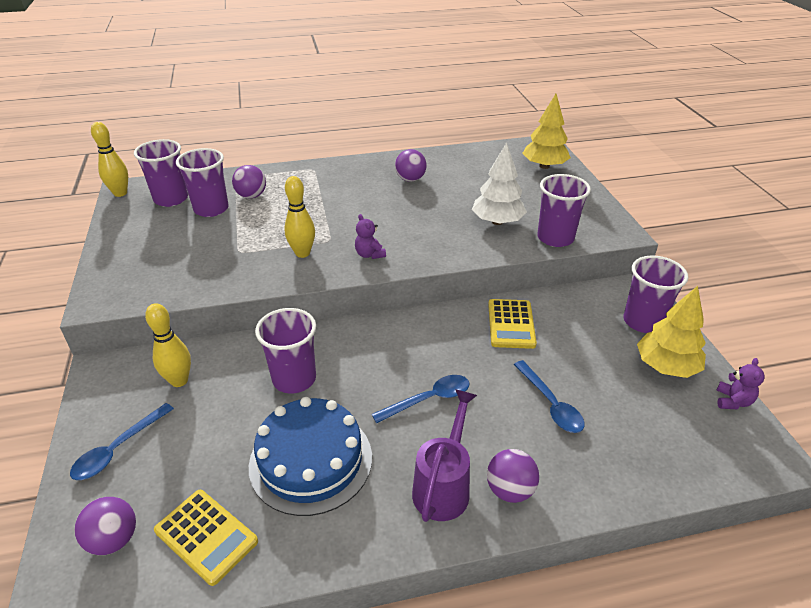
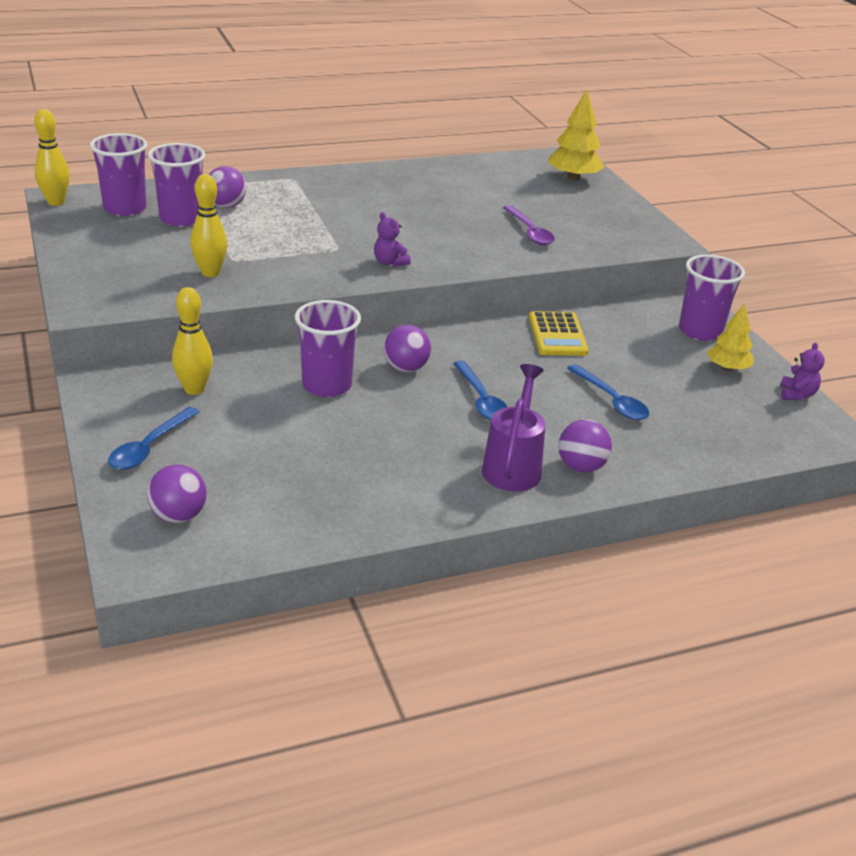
camera: 10 degrees left, 5 degrees down
(206, 536) = (276, 510): yellow calculator -> none
(302, 253) = (310, 261): yellow bowling pin -> yellow bowling pin (210, 273)
(311, 460) = (367, 450): blue cake -> none
(410, 179) = (416, 190): purple ball -> purple ball (405, 368)
(428, 399) = (481, 399): blue spoon -> blue spoon turned 105 degrees clockwise
(497, 222) = (529, 232): white tree -> purple spoon
(555, 238) = (597, 247): purple cup -> none
(666, 366) = (727, 368): yellow tree -> yellow tree, size x0.66

